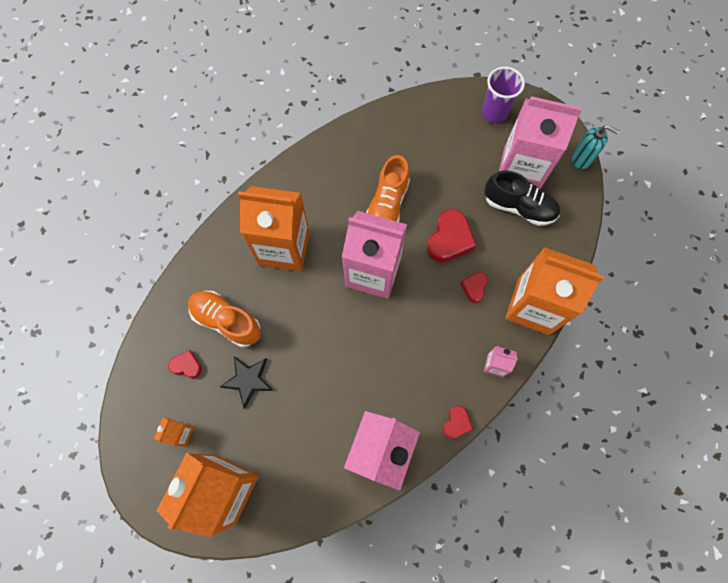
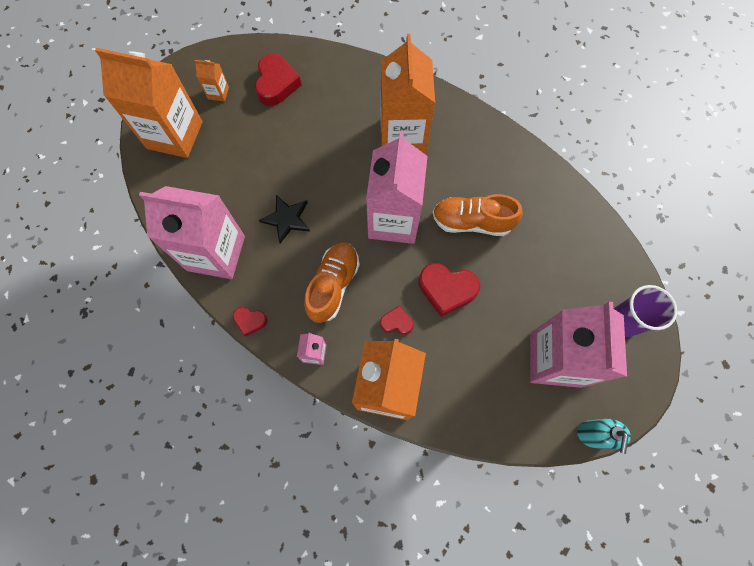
camera: 80 degrees right, 0 degrees up
(186, 365) = (276, 84): red heart -> red heart, size x1.83
(227, 321) = (321, 105): orange shoe -> orange shoe (333, 285)
(248, 380) = (270, 133): black star -> black star (286, 219)
(519, 207) = (505, 361): black shoe -> none

